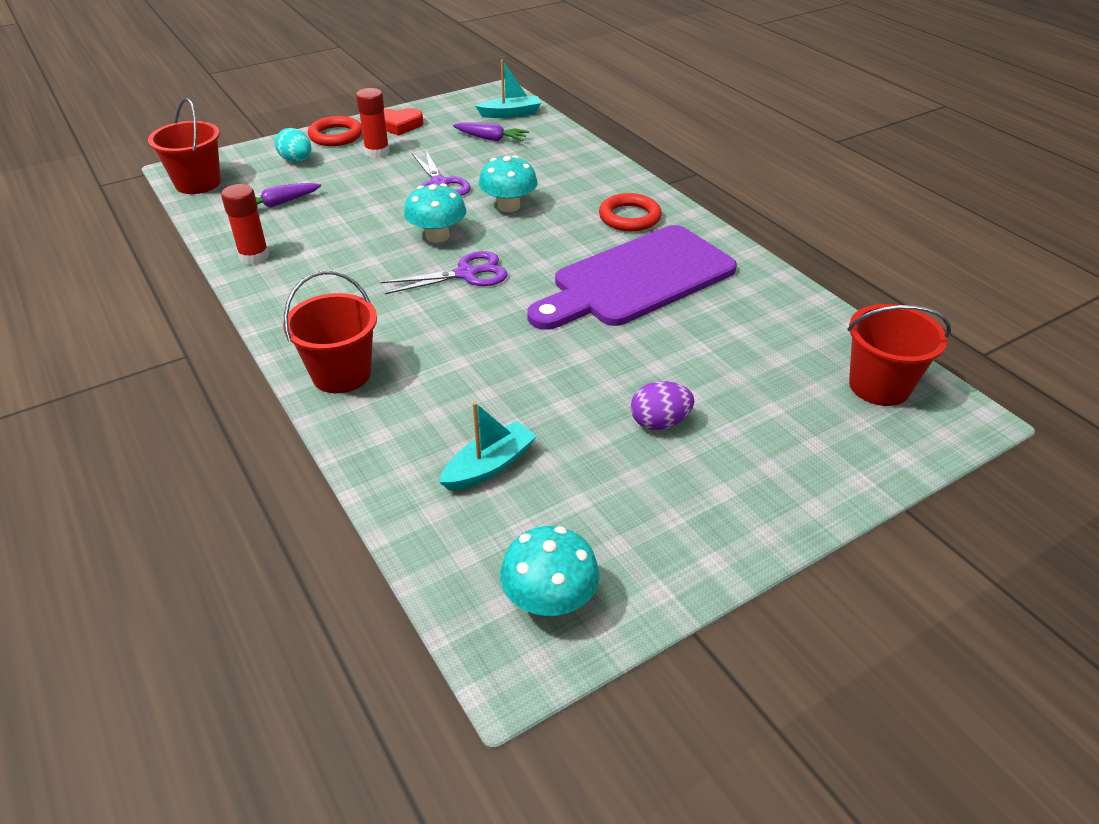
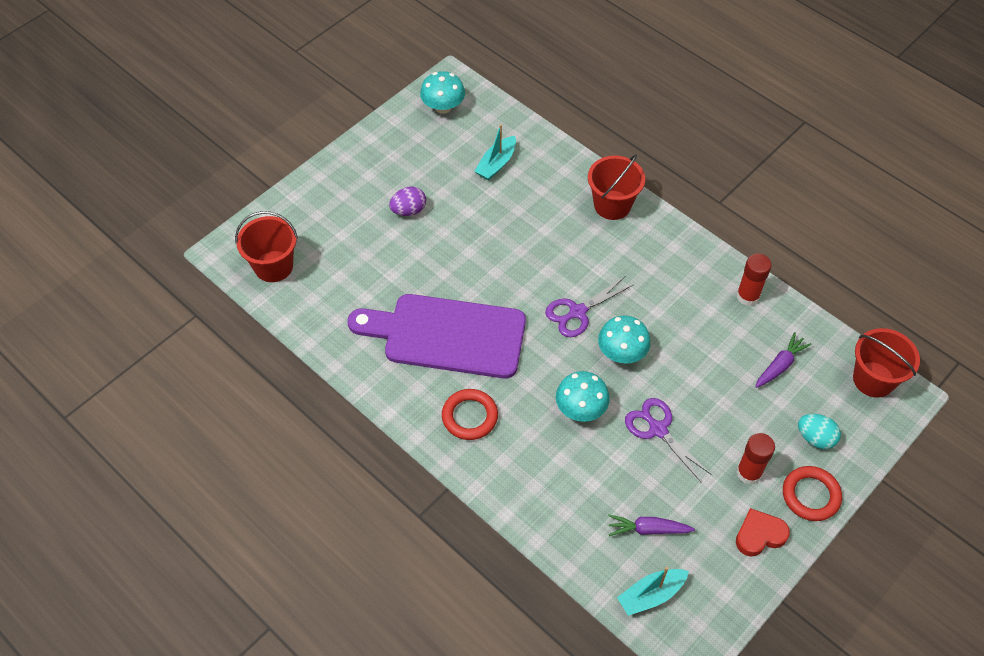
camera: 165 degrees right, 15 degrees up
(637, 279) = (447, 335): purple cutting board -> purple cutting board turned 120 degrees counterclockwise

